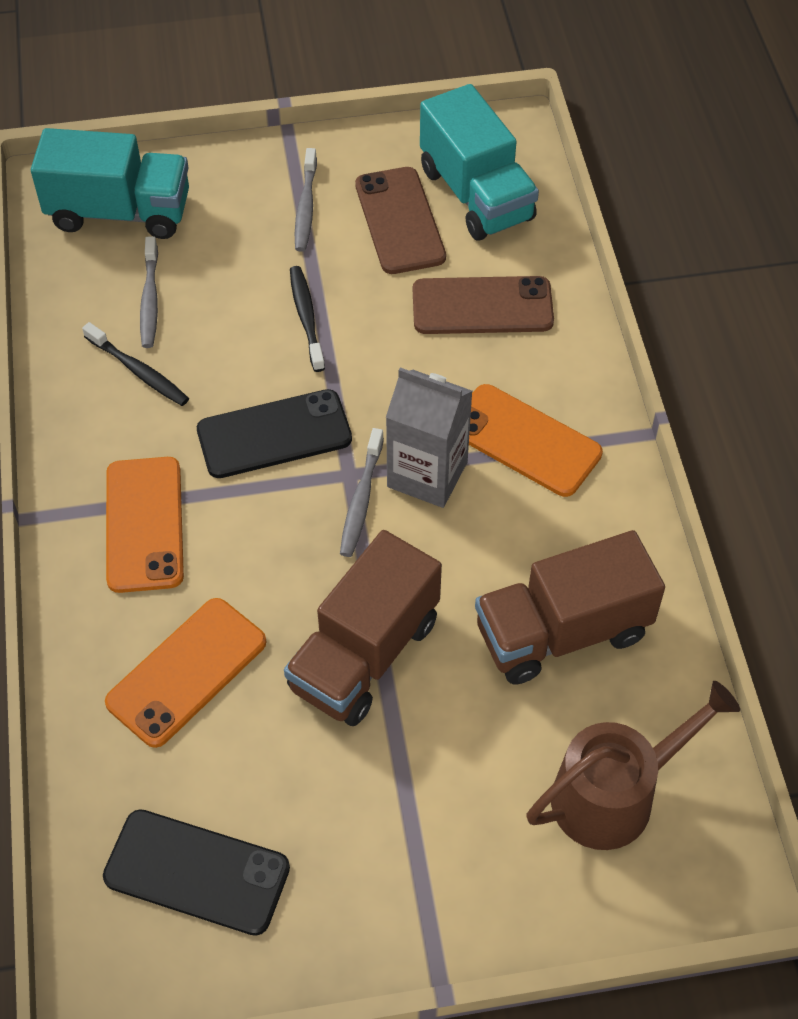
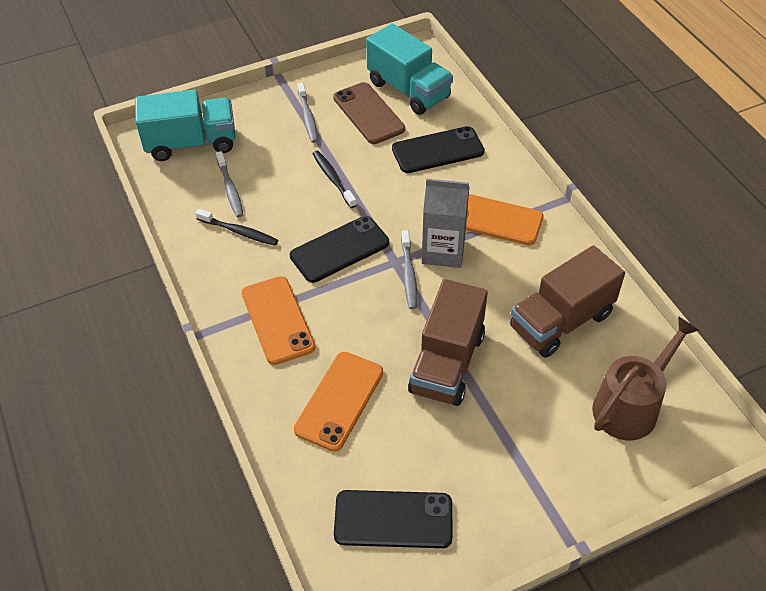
camera: 15 degrees left, 5 degrees down
(482, 306) = (437, 150): brown phone -> black phone

